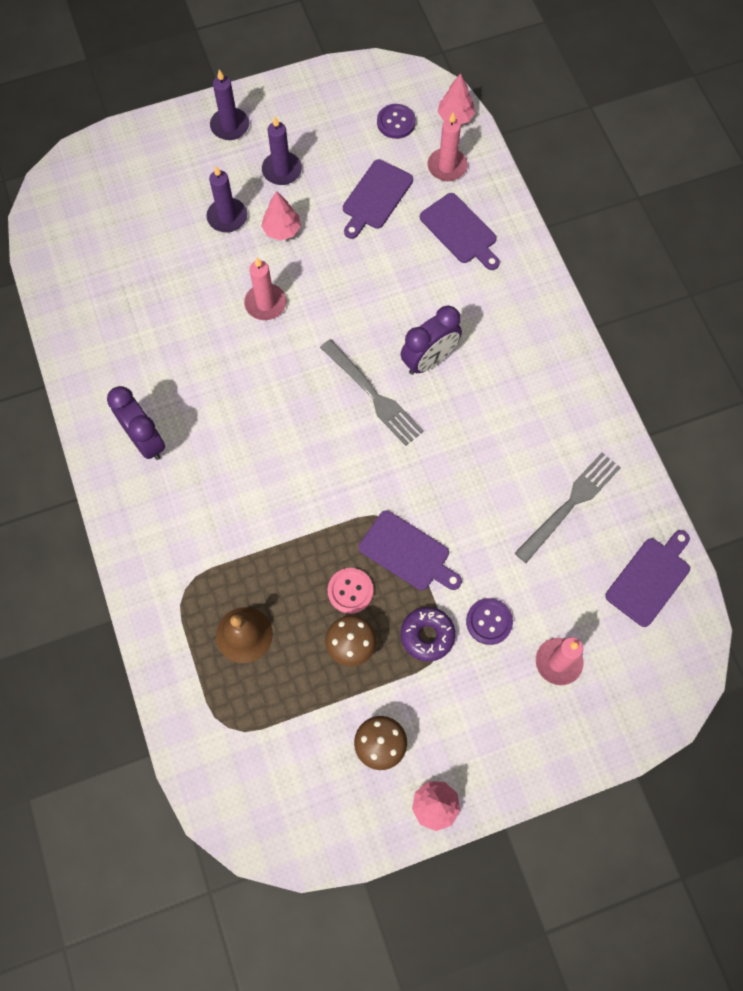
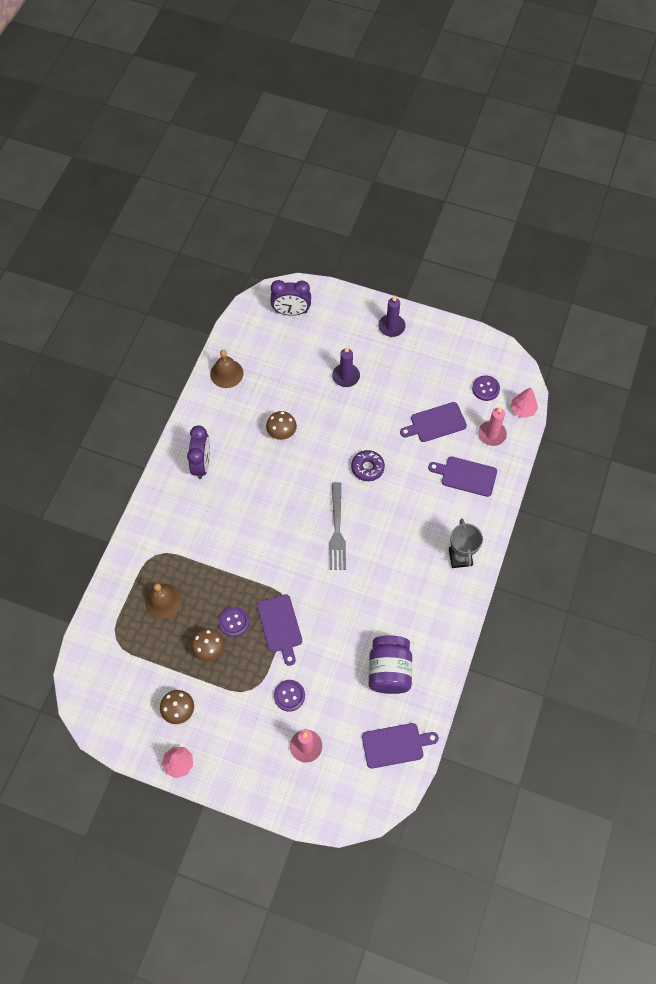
camera: 40 degrees right, 5 degrees down
(79, 313) = (226, 373): none -> brown bell
(210, 334) = (282, 433): none -> brown mushroom
(265, 303) = (324, 438): pink candle -> none
(282, 170) = (397, 371): purple candle -> none
(282, 230) = (368, 404): pink tree -> none
(350, 591) = (234, 622): pink button -> purple button
(427, 635) = (251, 676): purple donut -> purple donut (367, 468)
(429, 360) = (384, 534): purple clock -> purple clock (291, 312)
(460, 231) = (466, 476): purple cutting board -> purple cutting board turned 105 degrees clockwise
(533, 323) = (460, 557): none -> grey trophy
(570, 504) = (389, 670): grey fork -> purple jar

